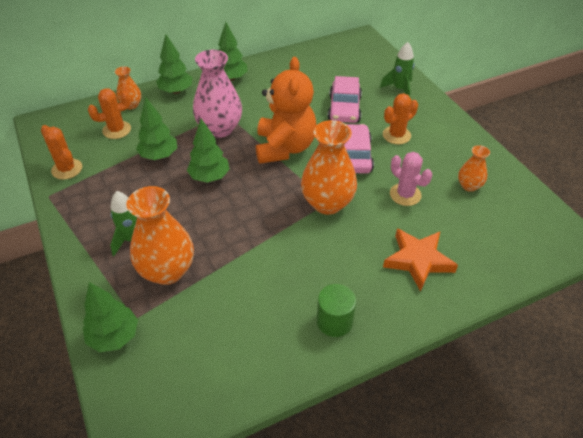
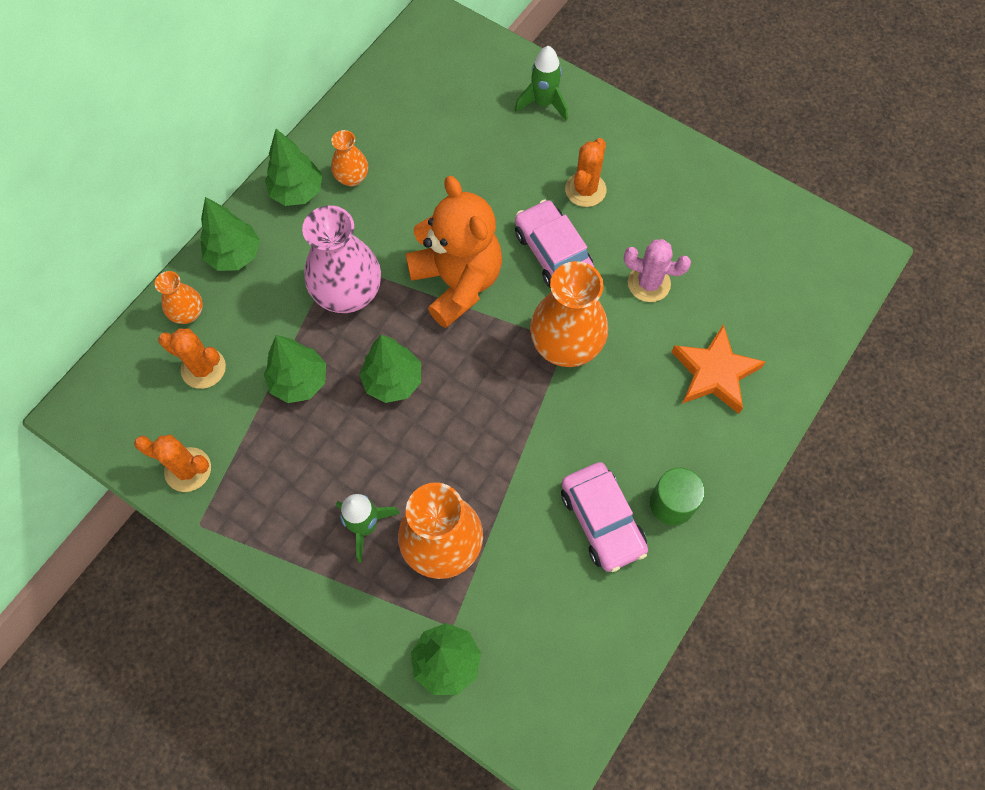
camera: 30 degrees left, 20 degrees up
(117, 130) = (203, 368): orange cactus -> orange cactus turned 75 degrees clockwise
(344, 109) = (492, 175): pink car -> pink car (602, 520)
(469, 186) = (714, 231): orange vase -> orange vase (352, 178)

